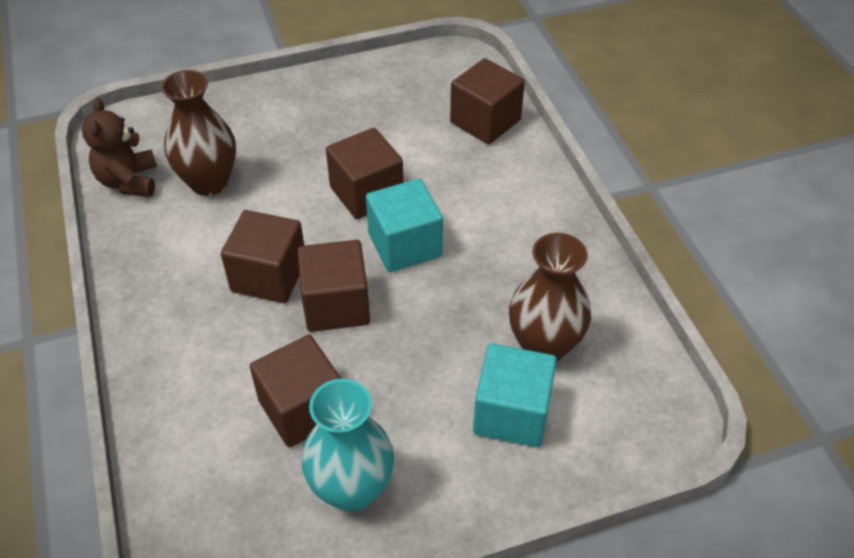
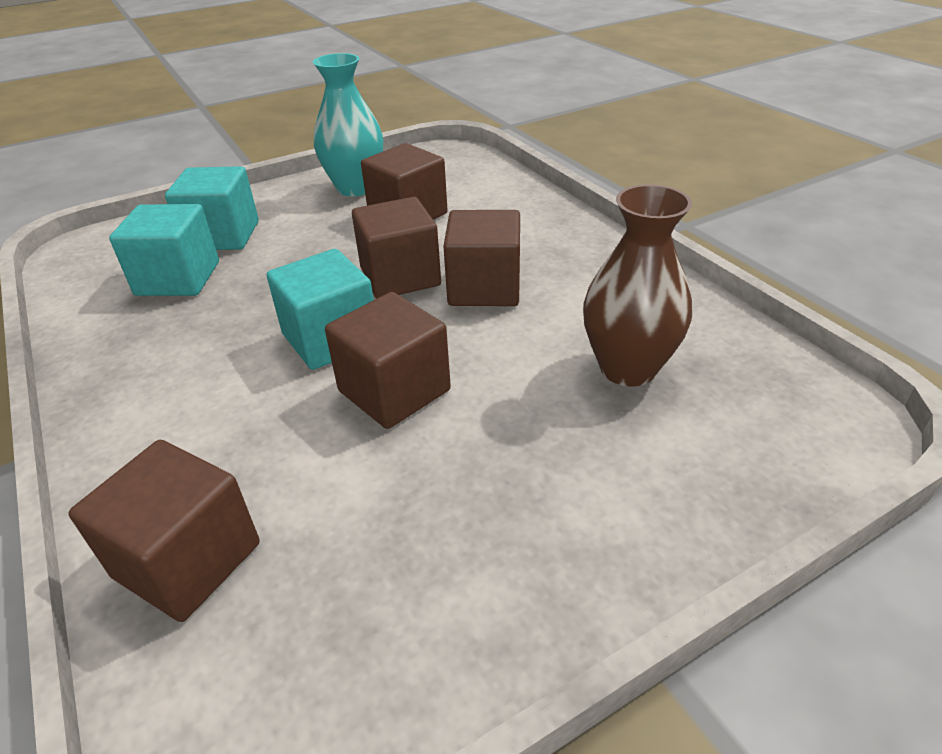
camera: 170 degrees right, 10 degrees down
(129, 181) = (738, 351): brown teddy bear -> none
(544, 346) = (178, 278): brown vase -> turquoise cube

